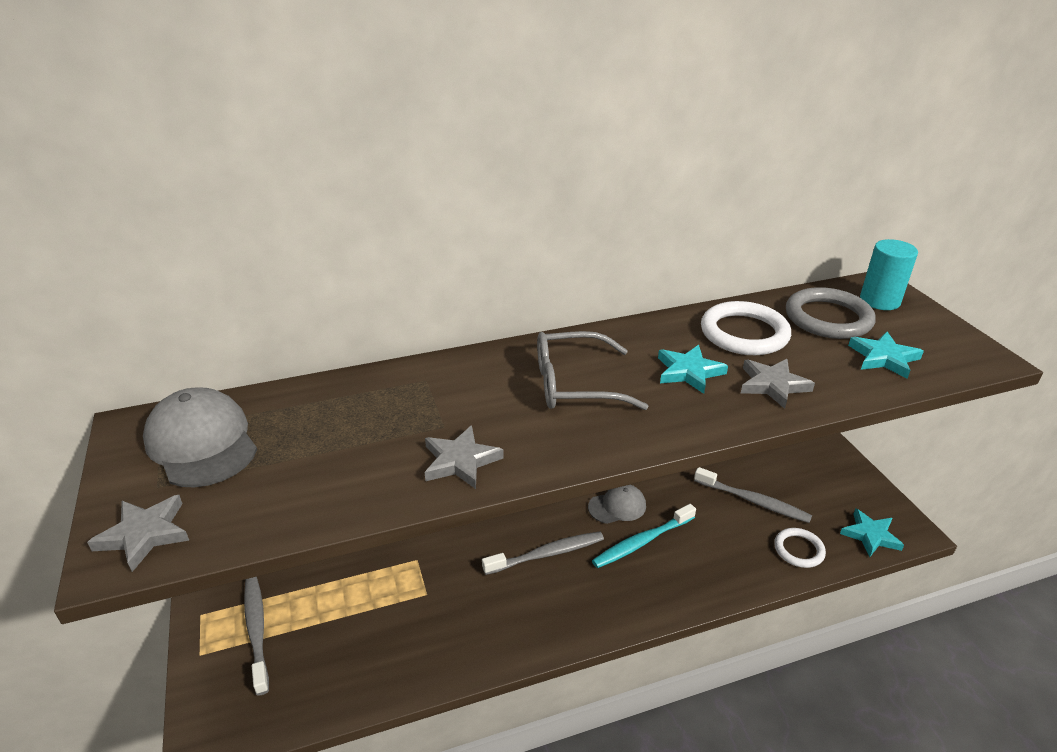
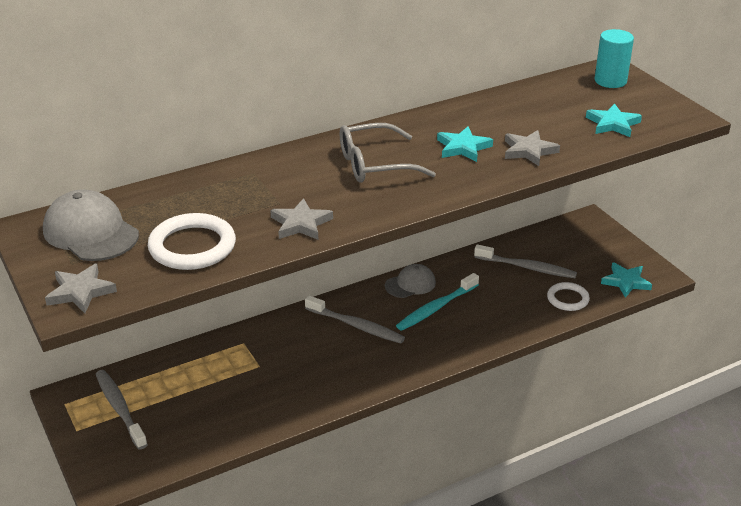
camera: 10 degrees left, 0 degrees up
(547, 554) = (356, 326): grey toothbrush -> grey toothbrush turned 60 degrees clockwise
(744, 333) = (503, 115): white ring -> white ring (192, 246)
(828, 318) = (569, 98): grey ring -> none

